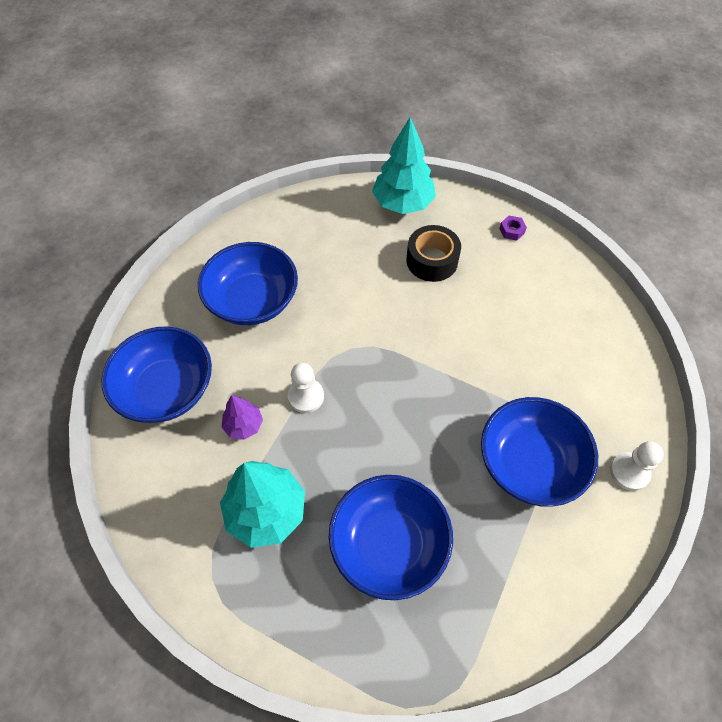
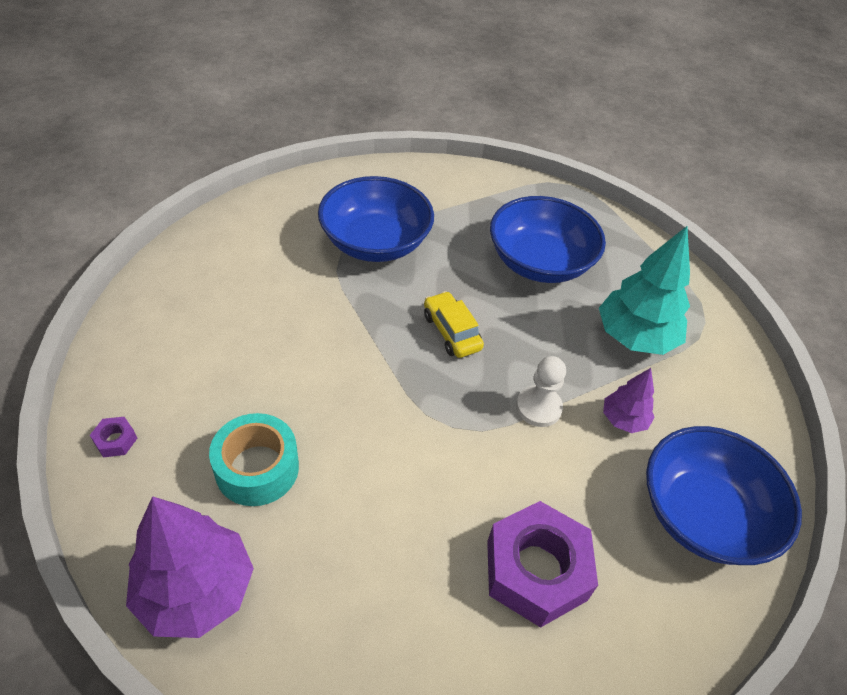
camera: 150 degrees left, 10 degrees down
(253, 300) = (536, 570): blue bowl -> purple nut
(403, 203) = (196, 590): turquoise tree -> purple tree
(404, 417) = (451, 332): none -> yellow car
(432, 260) = (257, 468): black tape -> turquoise tape
(629, 472) = (306, 197): white pawn -> none

